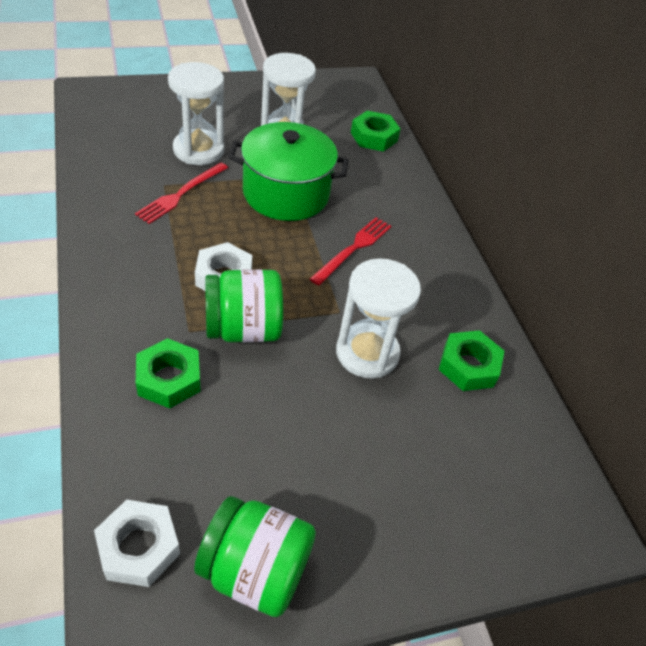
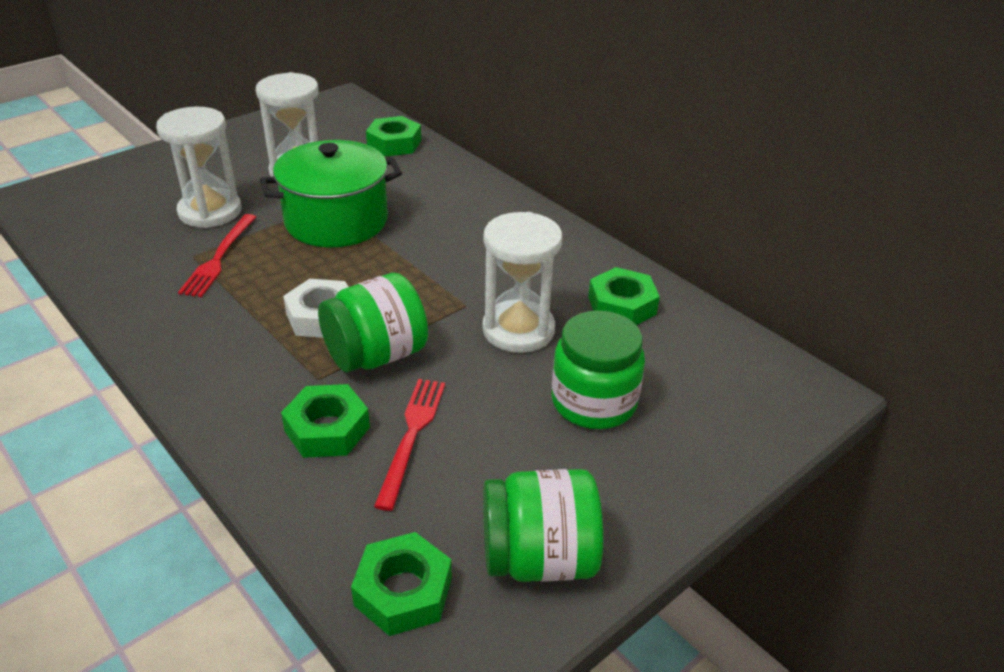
camera: 20 degrees left, 10 degrees down
(138, 547) = (403, 591): white nut -> green nut
(353, 249) = (442, 246): red fork -> red fork (411, 436)
(387, 448) = (593, 402): none -> green jar

